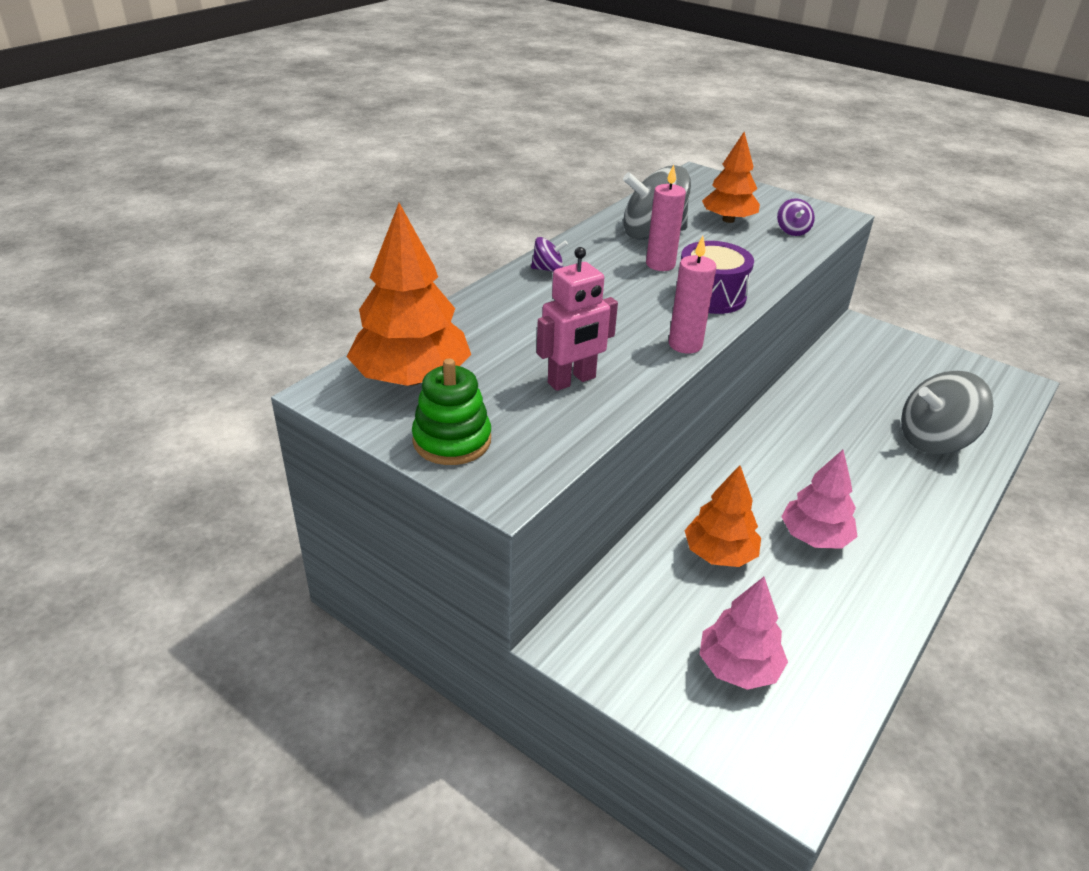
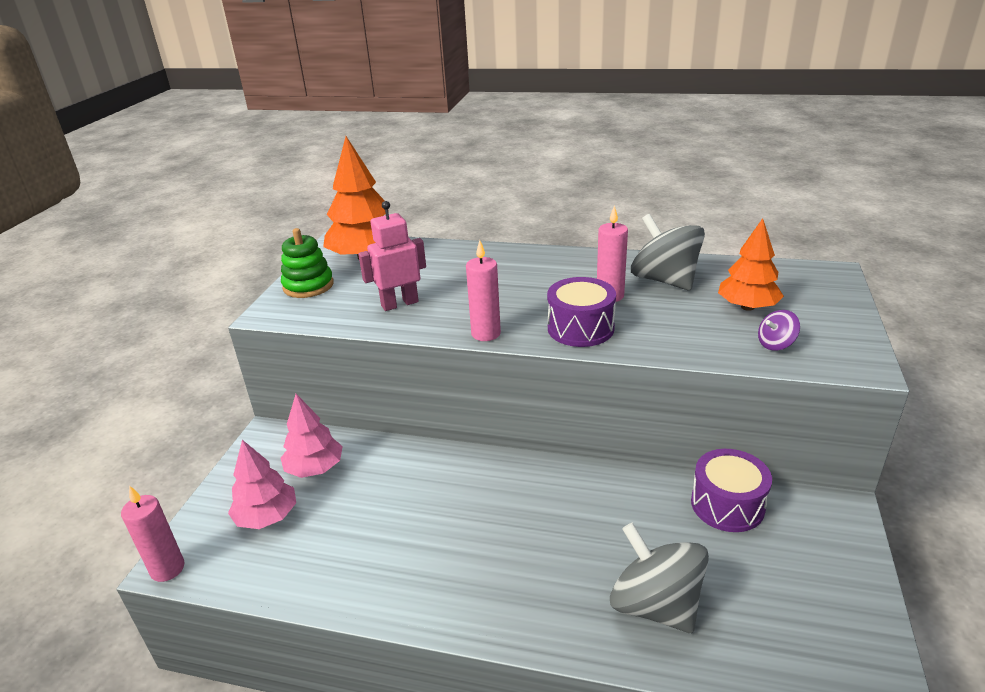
camera: 70 degrees right, 5 degrees down
(548, 269) = (547, 258): purple spinning top -> none
(572, 381) = (399, 304): pink robot -> pink robot turned 120 degrees clockwise
(719, 554) = (382, 481): orange tree -> none
(799, 784) = (167, 569): none -> pink candle
(815, 537) = (432, 533): pink tree -> pink tree (315, 468)
(839, 368) = (727, 505): none -> purple drum

